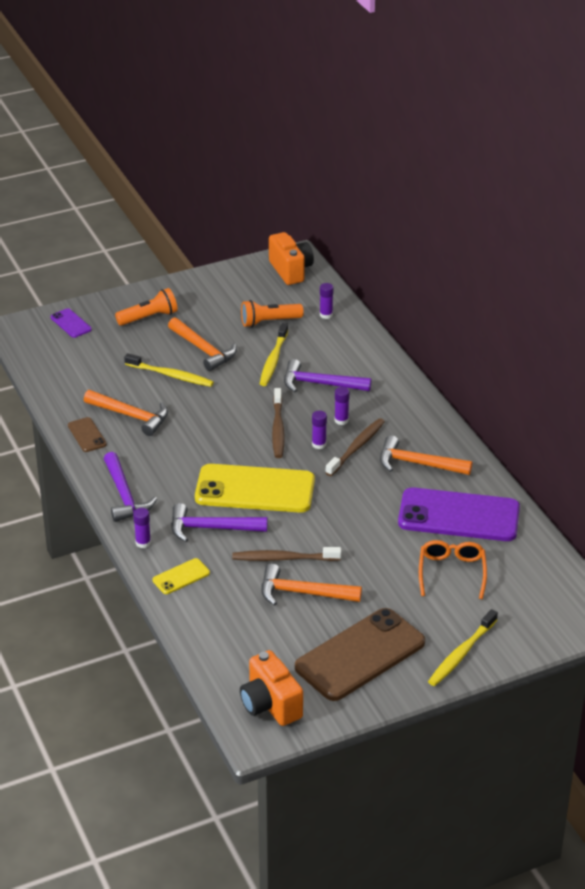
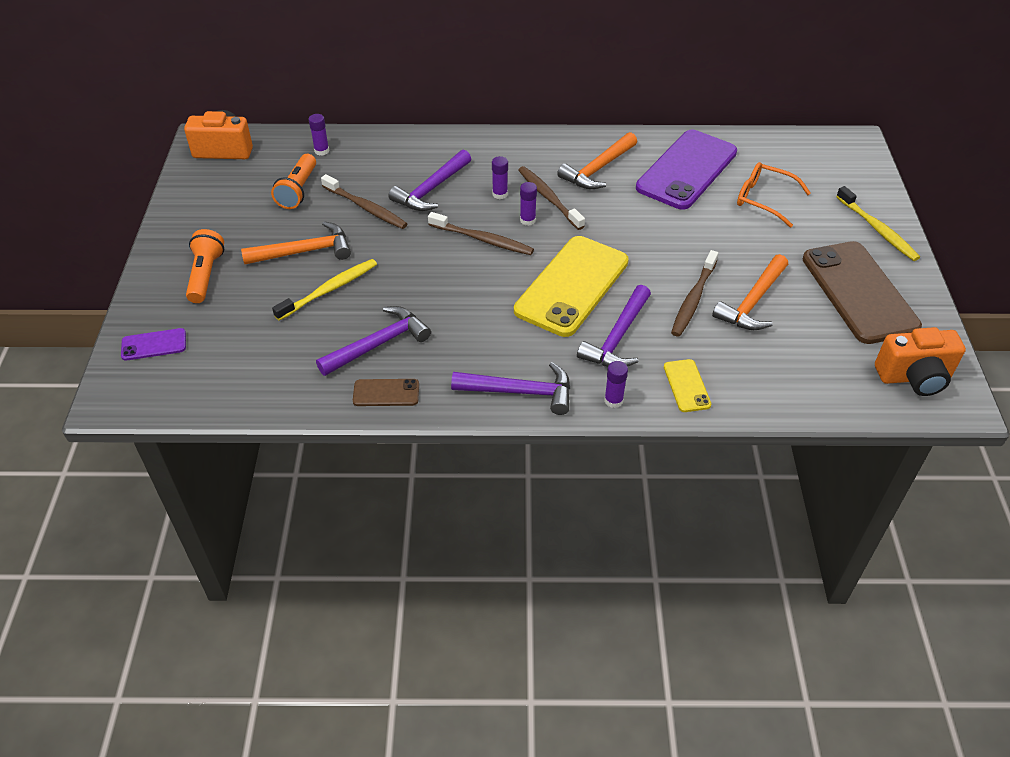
camera: 65 degrees left, 10 degrees up
(131, 416) = (378, 344): orange hammer -> purple hammer
(273, 360) = (366, 208): yellow toothbrush -> brown toothbrush

